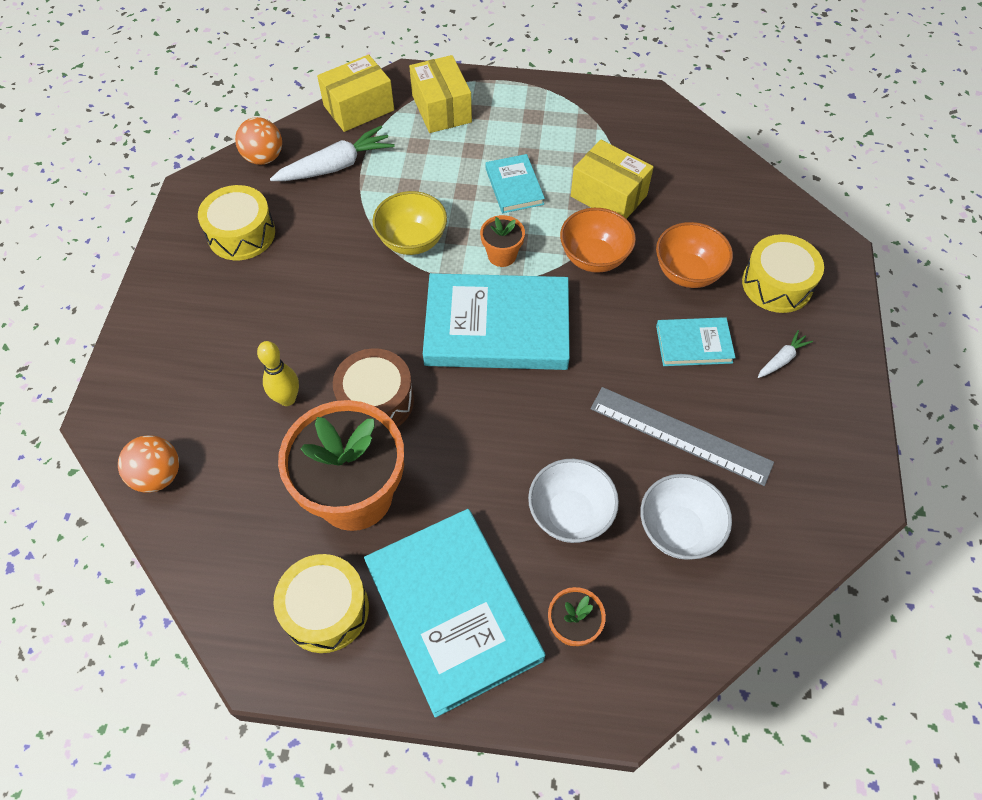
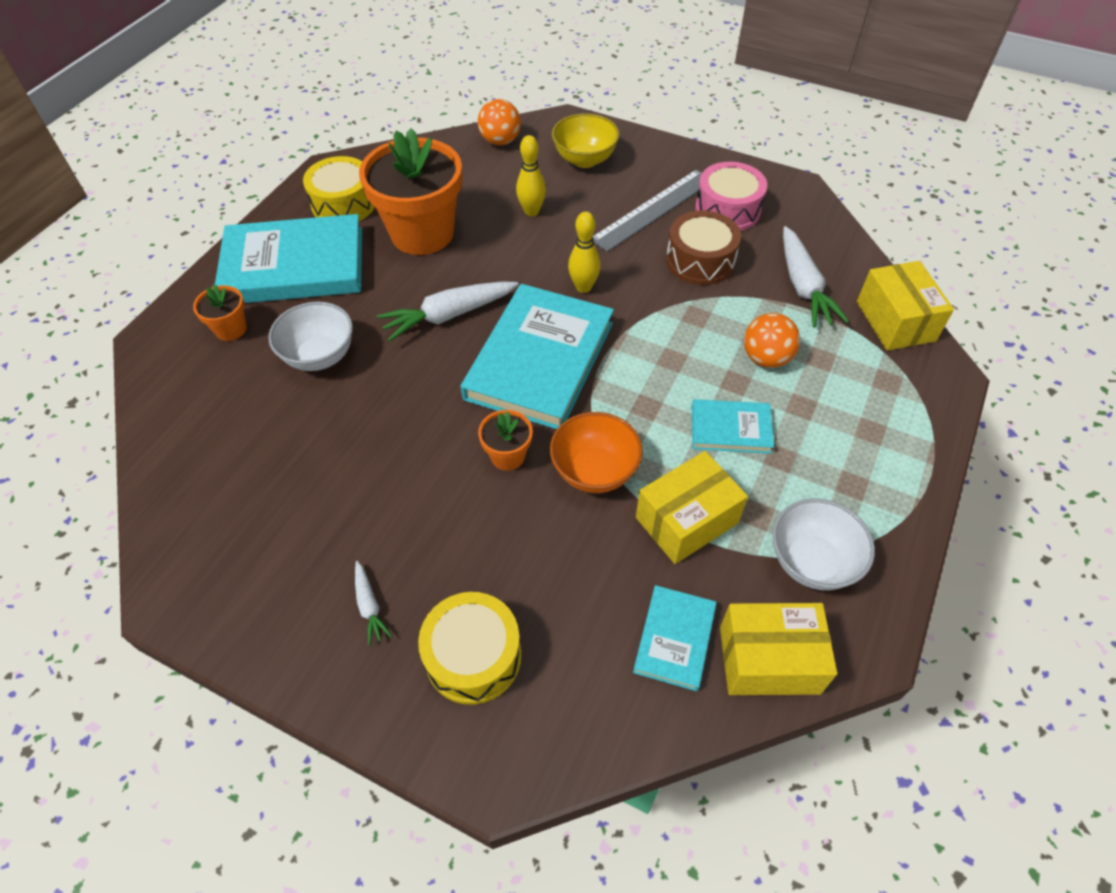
camera: 110 degrees right, 5 degrees down
(241, 234) = (727, 210): yellow drum -> pink drum
(264, 158) = (828, 237): orange ball -> orange ball (766, 358)
(376, 400) = (502, 261): brown drum -> brown drum (700, 260)
(390, 320) = (583, 287): none -> yellow bowling pin
(412, 241) = (677, 323): yellow bowl -> yellow bowl (584, 159)
(441, 109) = (882, 394): yellow box -> yellow box (769, 659)
(470, 419) = (449, 315): none -> white carrot
(502, 255) = (630, 389): orange flower pot -> orange flower pot (508, 456)
(678, 530) = (254, 427): white bowl -> white bowl (812, 562)
(680, 435) = (340, 466): grey ruler -> grey ruler (653, 209)
(687, 272) = (534, 559): orange bowl -> none
(694, 344) = (435, 523): turquoise book -> turquoise book (674, 639)

